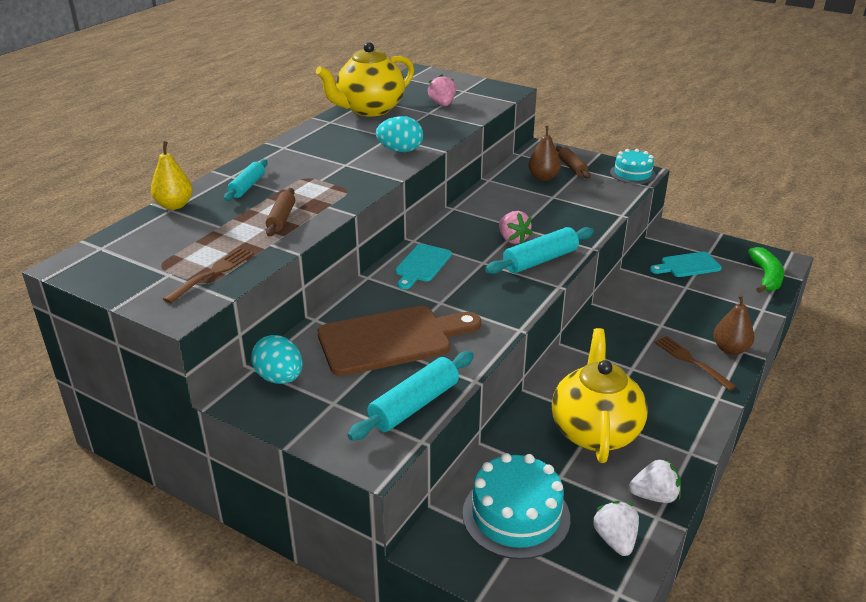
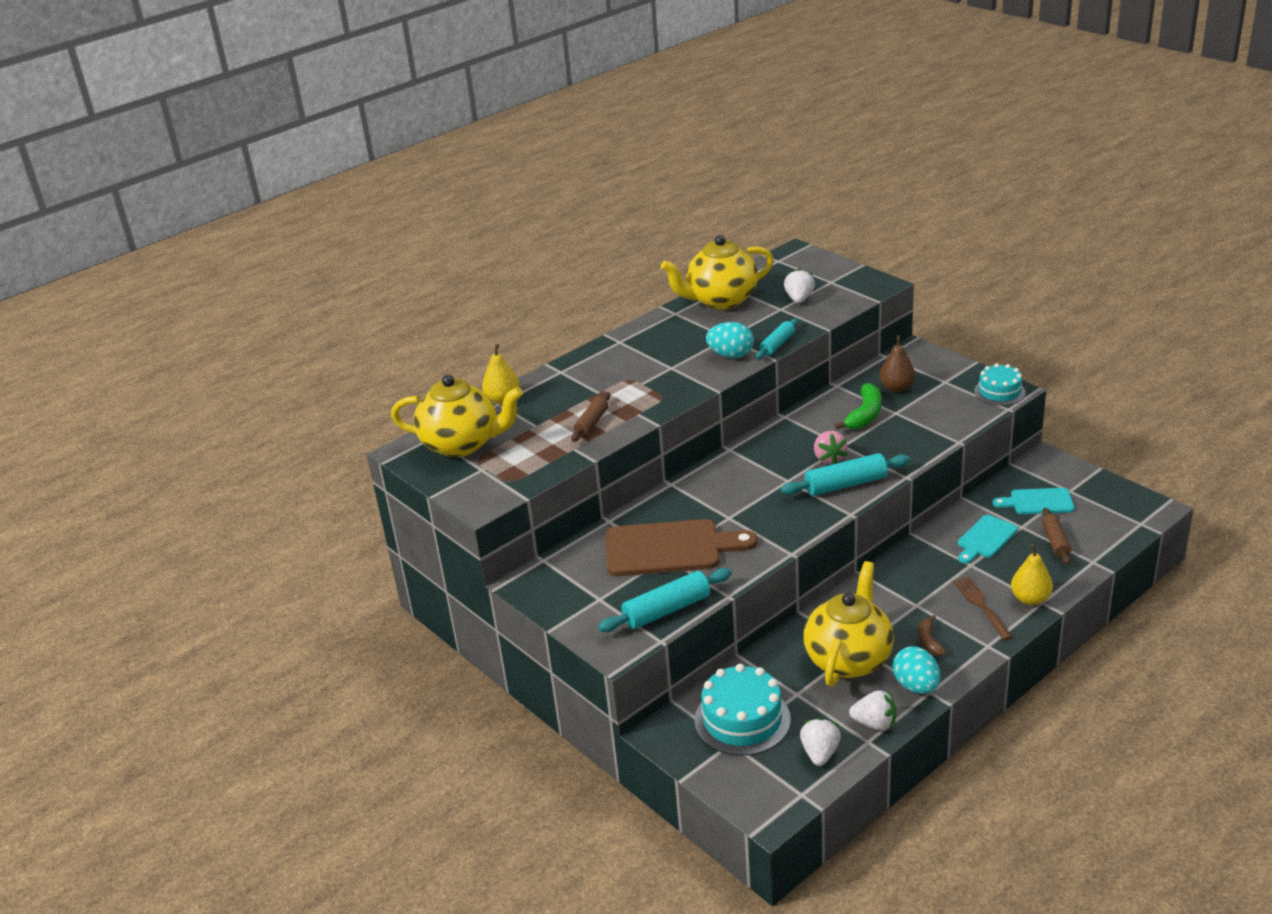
camera: 20 degrees right, 0 degrees up
(139, 251) = (462, 444): none -> yellow teapot
(212, 274) = (517, 473): brown fork -> none
(247, 186) = (572, 385): turquoise rolling pin -> turquoise rolling pin (777, 344)
(280, 378) = (562, 571): turquoise egg -> turquoise egg (916, 686)
(422, 265) = (727, 477): turquoise cutting board -> turquoise cutting board (985, 539)
(442, 104) = (799, 299): pink strawberry -> white strawberry
(572, 167) = (935, 378): brown rolling pin -> brown rolling pin (1055, 541)
(662, 401) = (929, 641): none -> brown banana
(730, 349) = (1030, 599): brown pear -> yellow pear
(766, 277) = (1120, 525): green banana -> green banana (865, 415)

